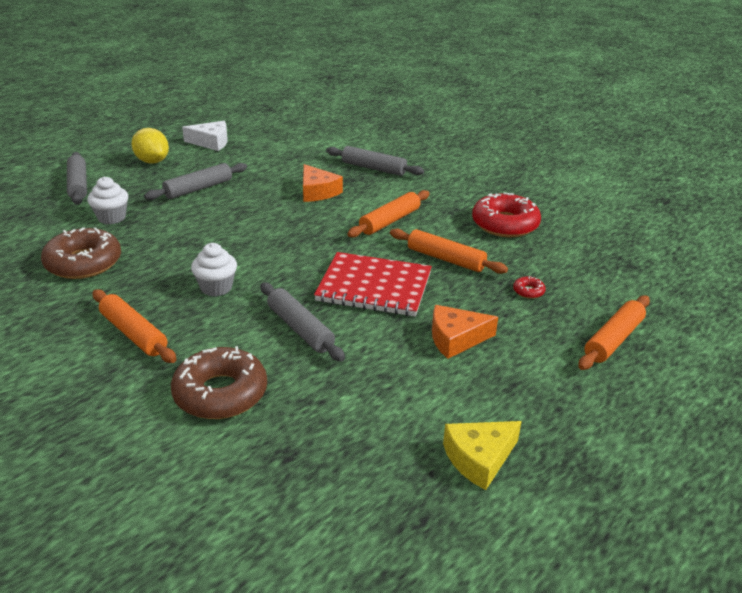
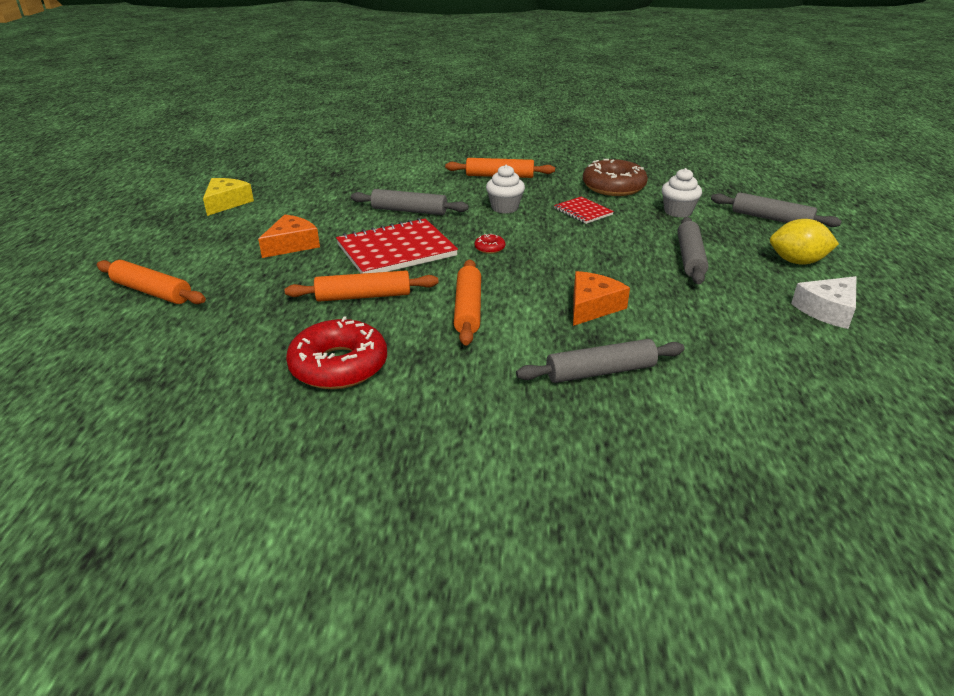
camera: 140 degrees right, 0 degrees up
(170, 251) = (583, 212): none -> red notebook
(220, 393) = (405, 176): brown donut -> none
(317, 192) = (592, 306): orange cheese -> orange cheese turned 105 degrees clockwise
(528, 291) = (255, 300): red donut -> red donut (489, 248)
(613, 340) = (152, 292): orange rolling pin -> orange rolling pin turned 60 degrees counterclockwise

